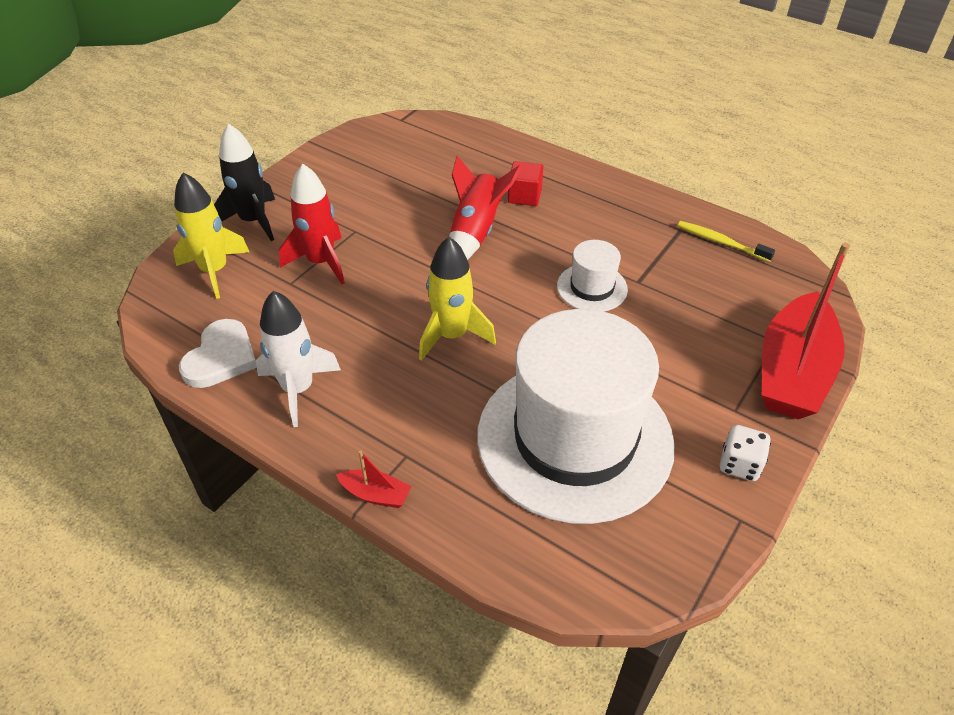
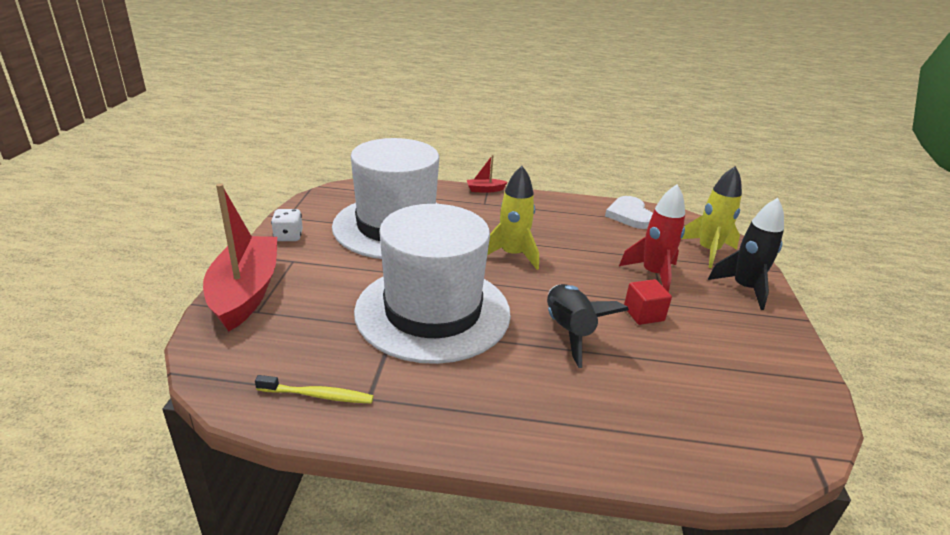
camera: 150 degrees right, 15 degrees down
(298, 389) = (570, 213): white rocket -> none
(476, 232) = (569, 331): red rocket -> black rocket
(524, 196) = (560, 386): red cube -> red cube (643, 314)
(592, 287) = (433, 311): white hat -> white hat, size x2.35

